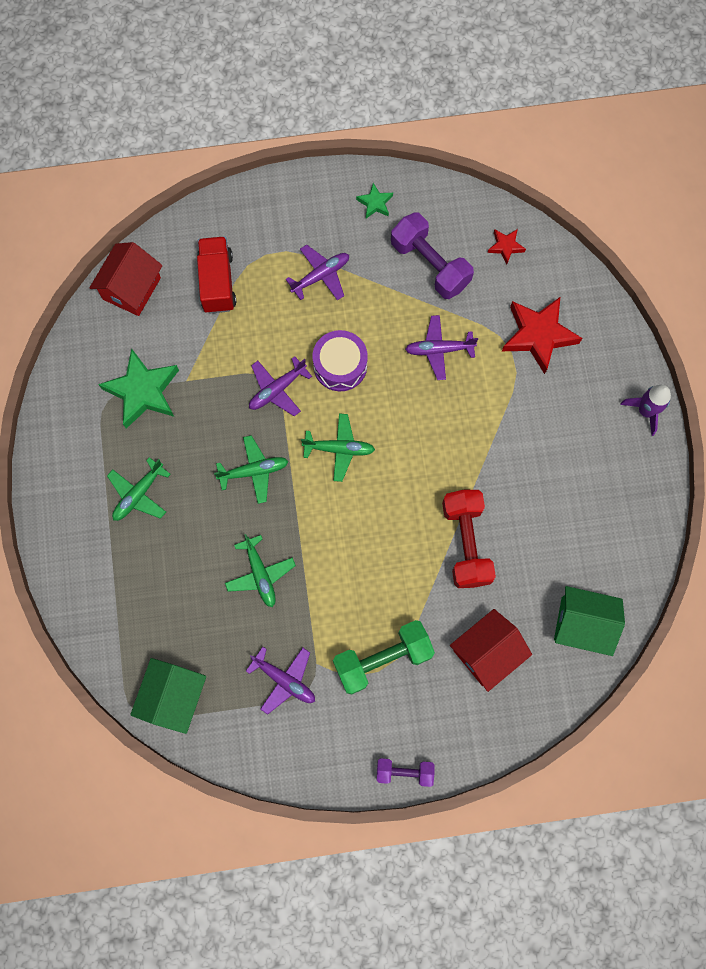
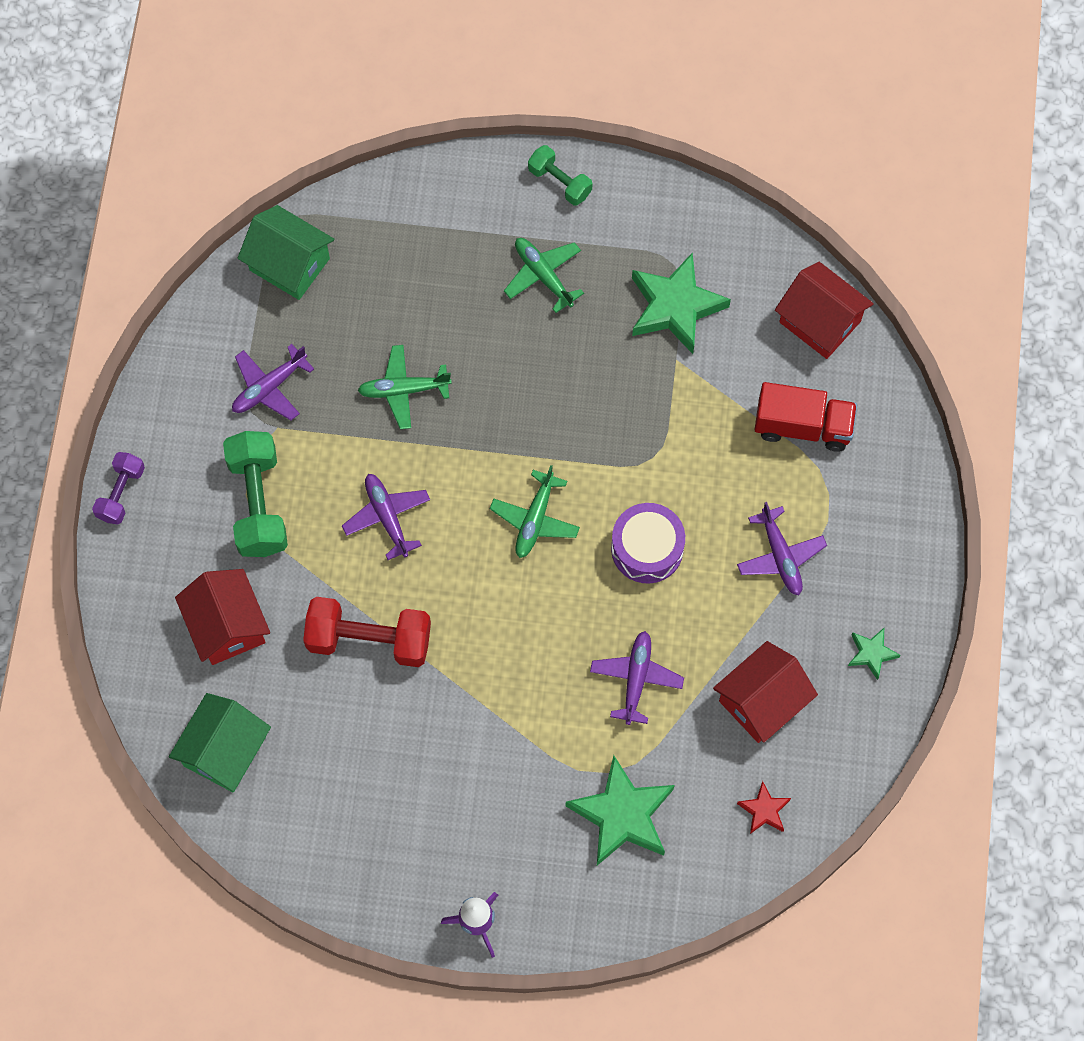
camera: 105 degrees right, 5 degrees down
(54, 502) = (560, 182): none -> green dumbbell
(254, 471) = (535, 412): green plane -> none
(277, 390) = (634, 464): purple plane -> purple plane (387, 517)
(430, 265) = (762, 701): purple dumbbell -> red house
(538, 335) = (622, 815): red star -> green star

